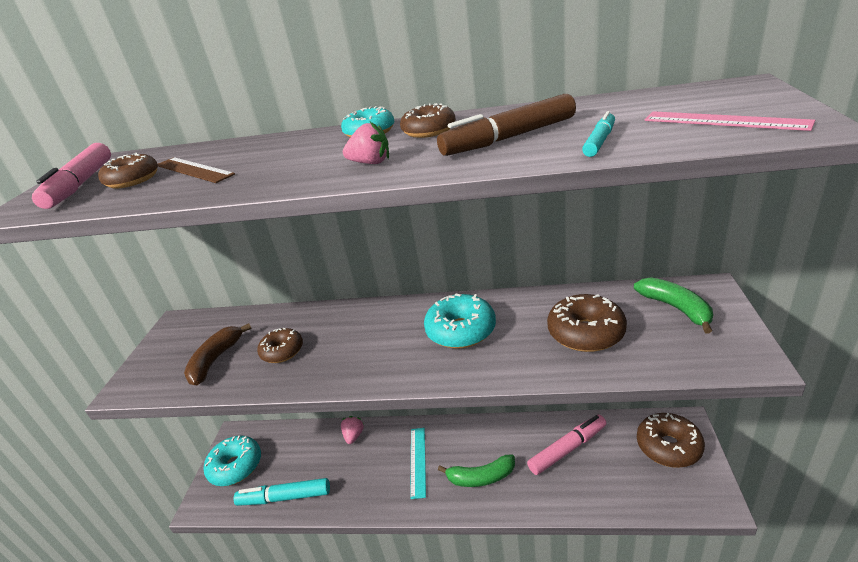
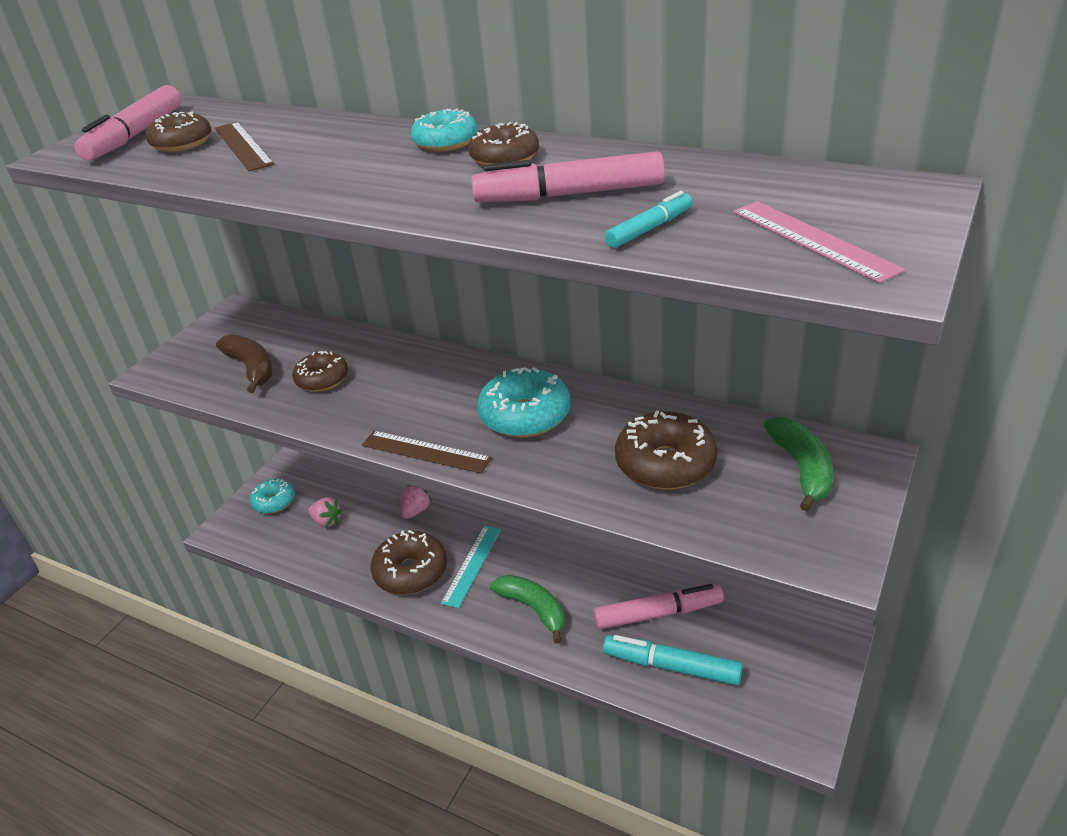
camera: 20 degrees right, 5 degrees up
(215, 360) = (252, 368): brown banana -> brown banana turned 105 degrees clockwise
(236, 466) = (274, 502): turquoise donut -> turquoise donut, size x0.65
(284, 497) = (309, 553): turquoise marker -> turquoise marker (671, 666)
(370, 163) = (405, 188): pink strawberry -> pink strawberry (327, 521)
(403, 379) = (425, 452): none -> brown ruler
(481, 477) = (533, 609): green banana -> green banana turned 150 degrees counterclockwise
(509, 138) = (569, 195): brown marker -> pink marker
(668, 446) = (789, 656): brown donut -> brown donut (411, 572)

